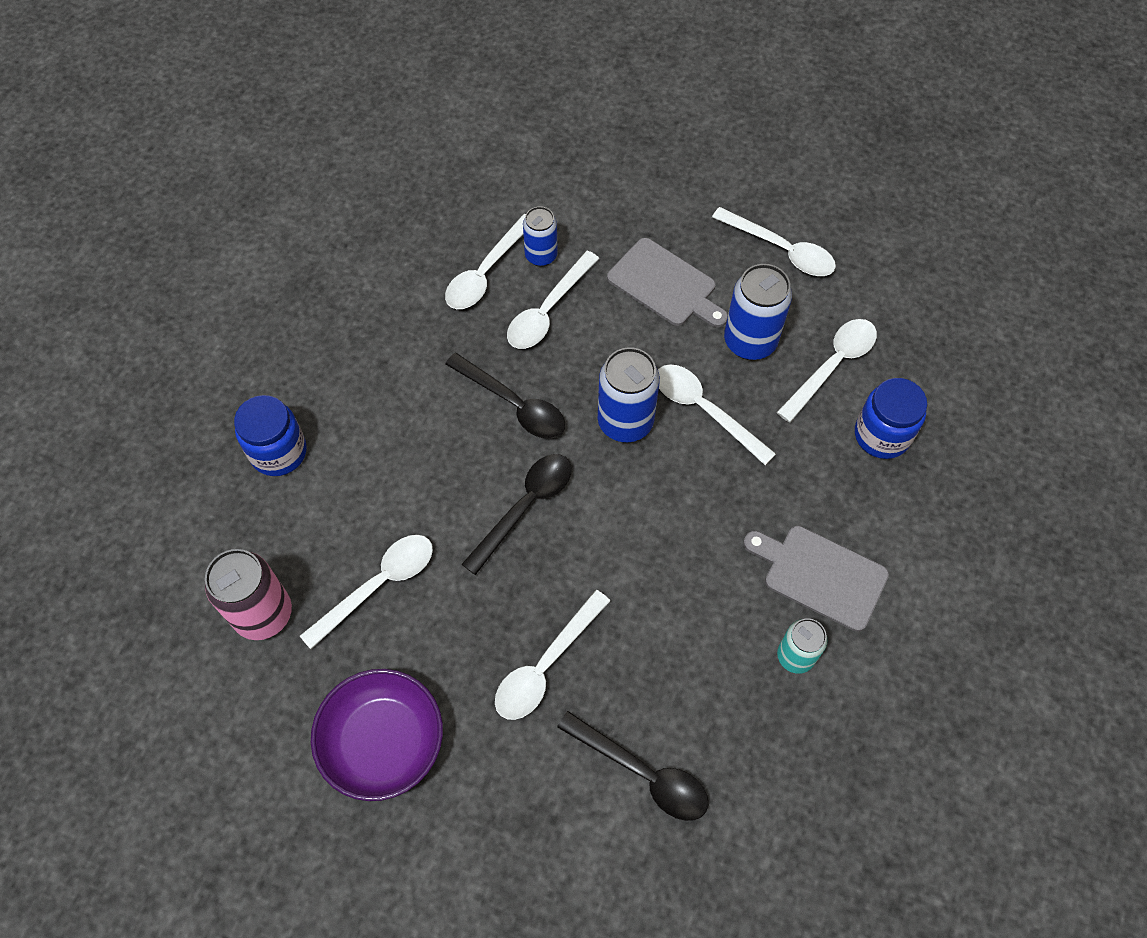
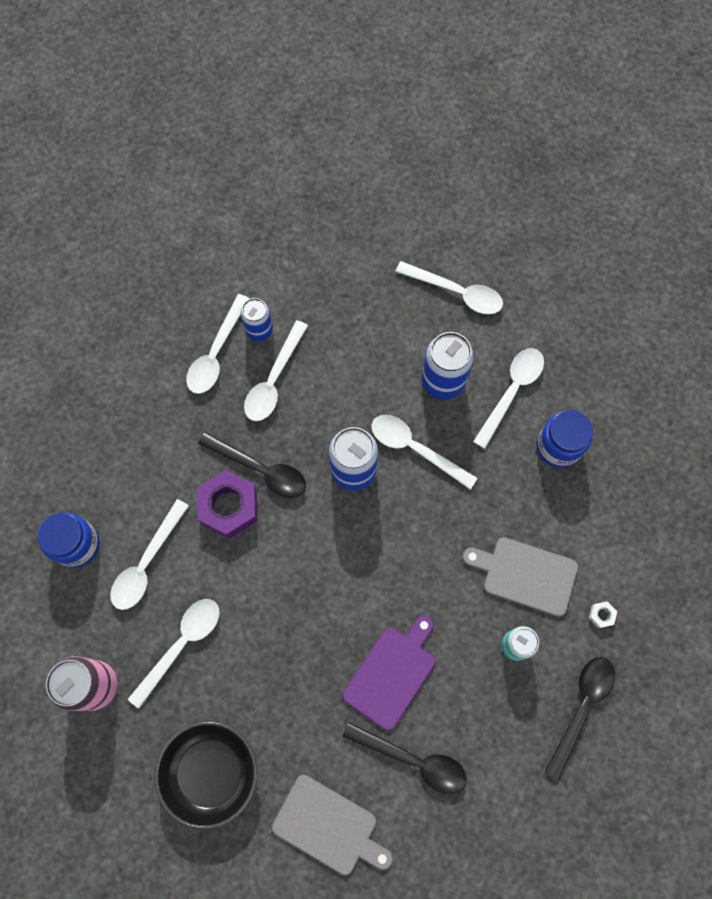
camera: 10 degrees left, 10 degrees up
(383, 742) = (210, 772): purple bowl -> black bowl
(467, 439) = (229, 507): none -> purple nut
(525, 507) = (286, 558): black spoon -> black spoon (581, 708)
(546, 665) = (325, 687): white spoon -> white spoon (147, 563)
(632, 663) = (391, 673): none -> purple cutting board
(665, 285) = (366, 340): grey cutting board -> grey cutting board (329, 826)
(911, 639) = (601, 615): none -> white nut

